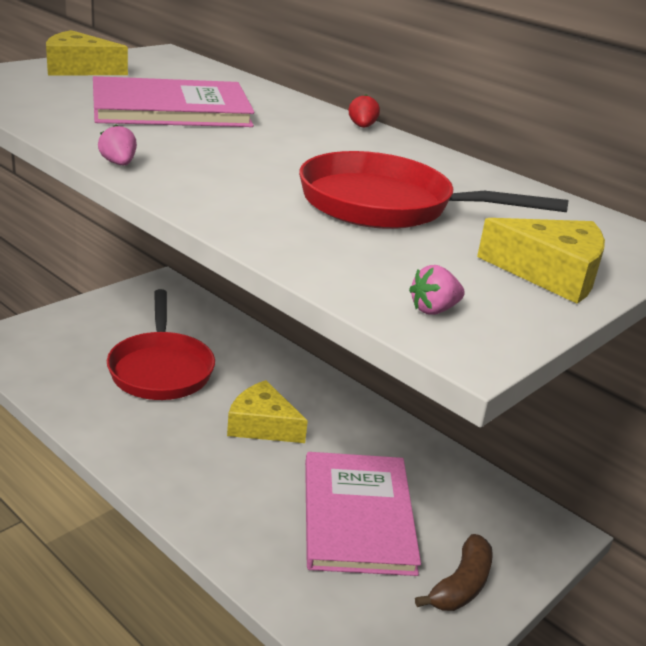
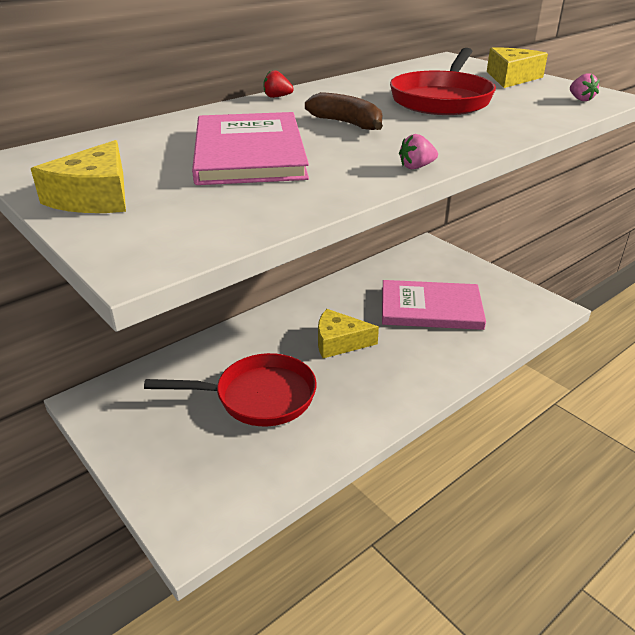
camera: 80 degrees left, 5 degrees up
(262, 425) = (339, 342): yellow cheese -> yellow cheese turned 60 degrees clockwise
(461, 585) = (478, 280): brown banana -> brown banana (347, 123)

